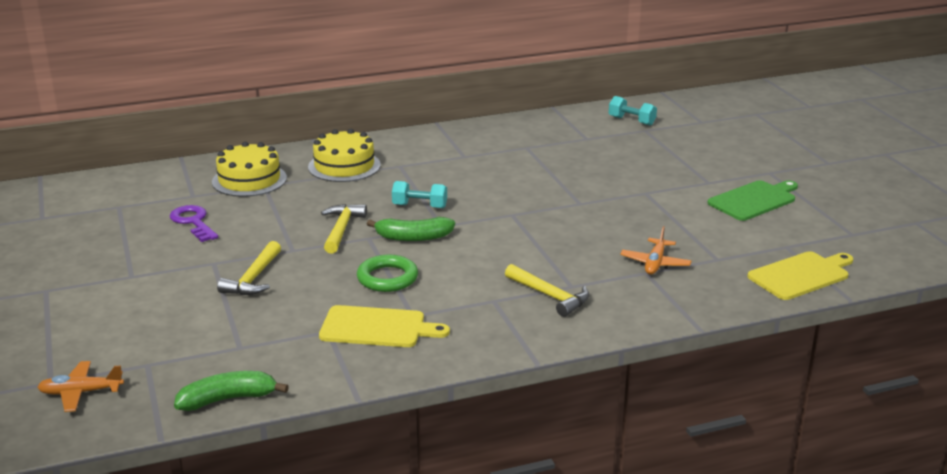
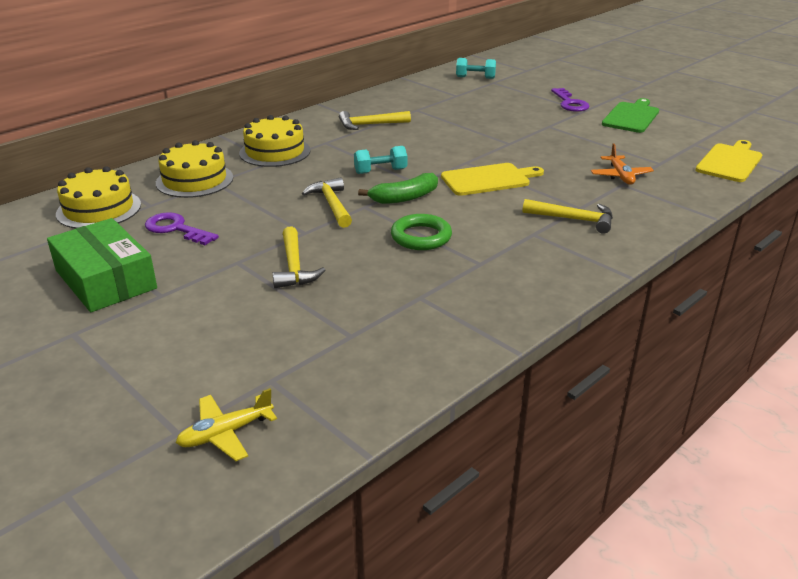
camera: 25 degrees left, 5 degrees up
(81, 392) = (225, 433): orange plane -> yellow plane
(104, 253) = (105, 279): none -> green box
(151, 190) = (99, 209): none -> yellow cake
(228, 399) = (395, 391): green banana -> none
(377, 328) = (461, 282): yellow cutting board -> yellow cutting board (488, 179)
(461, 155) = (370, 125): none -> yellow hammer
(702, 171) = (570, 103): none -> purple key

